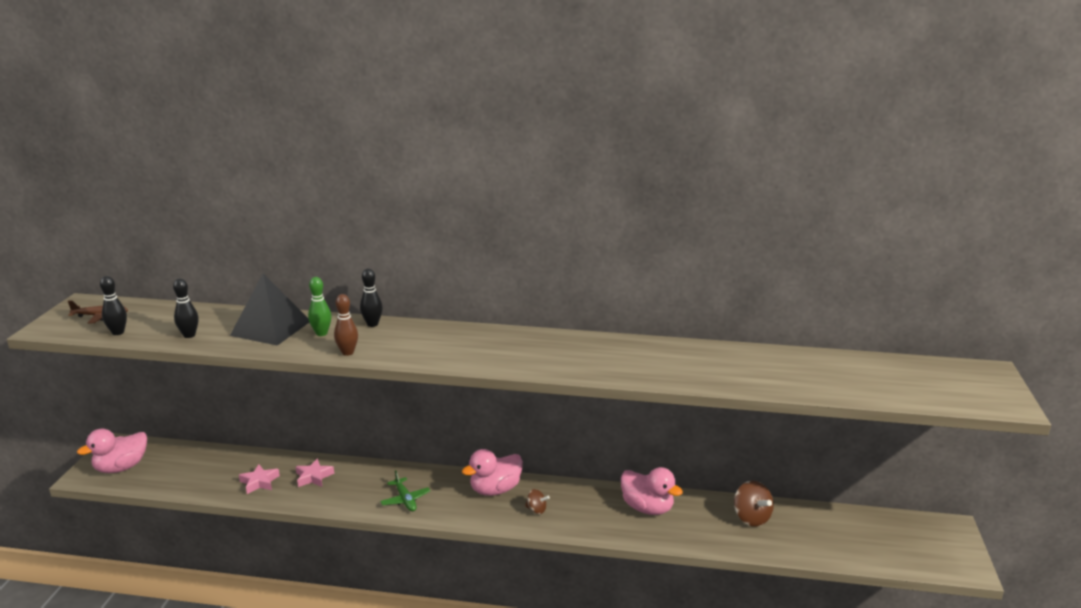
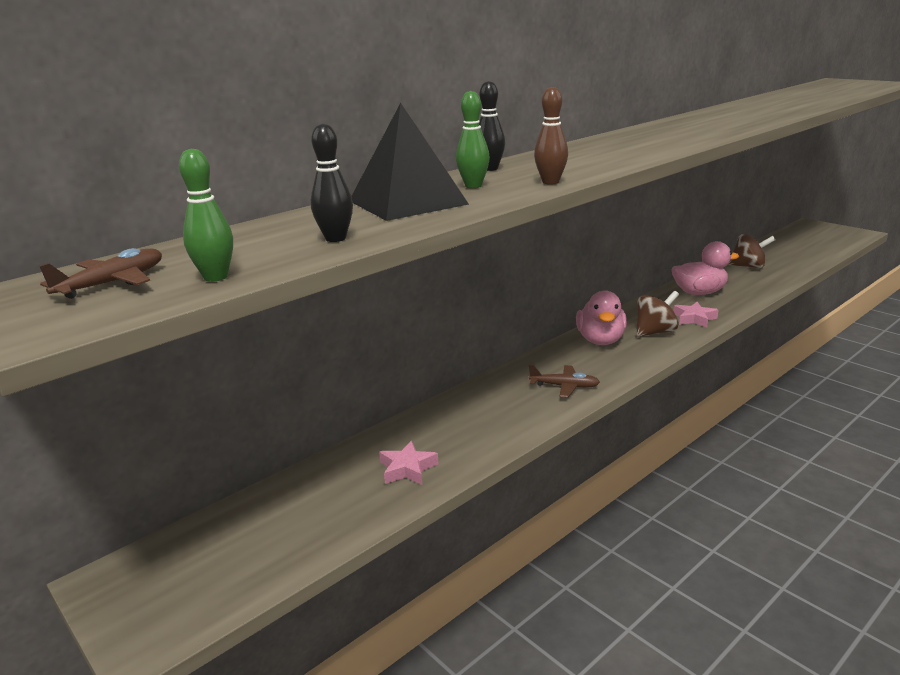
camera: 50 degrees left, 0 degrees up
(118, 332) = (216, 277): black bowling pin -> green bowling pin
(121, 467) = (185, 589): pink duck -> none
(314, 477) = (448, 428): pink star -> pink star (694, 318)
(405, 499) = (564, 386): green plane -> brown plane
(536, 510) = (655, 332): brown spinning top -> brown spinning top, size x1.72

